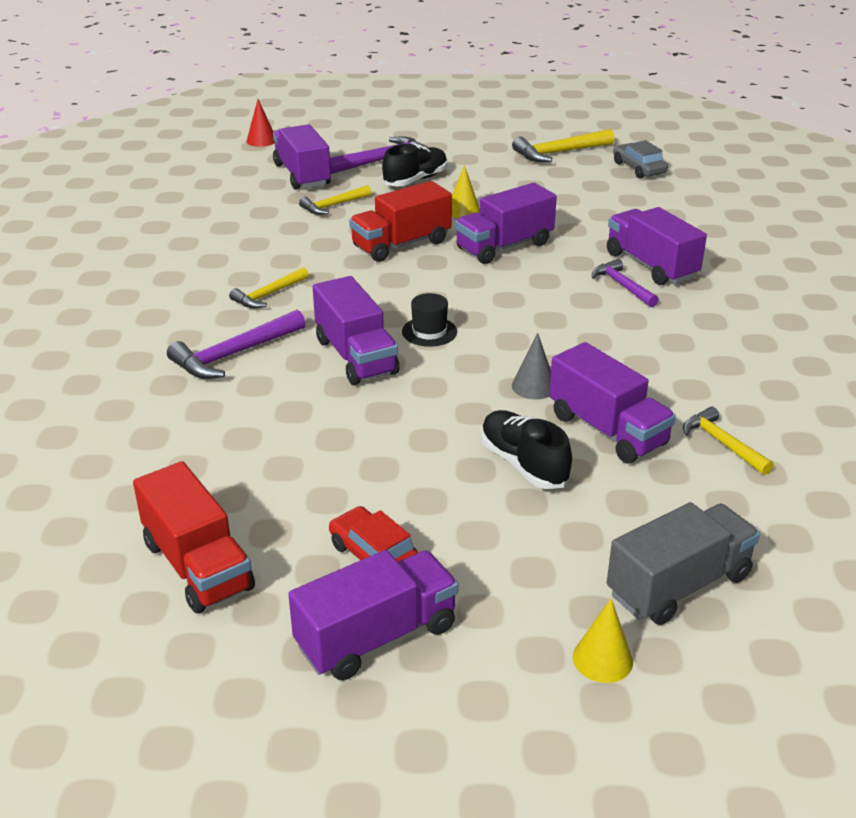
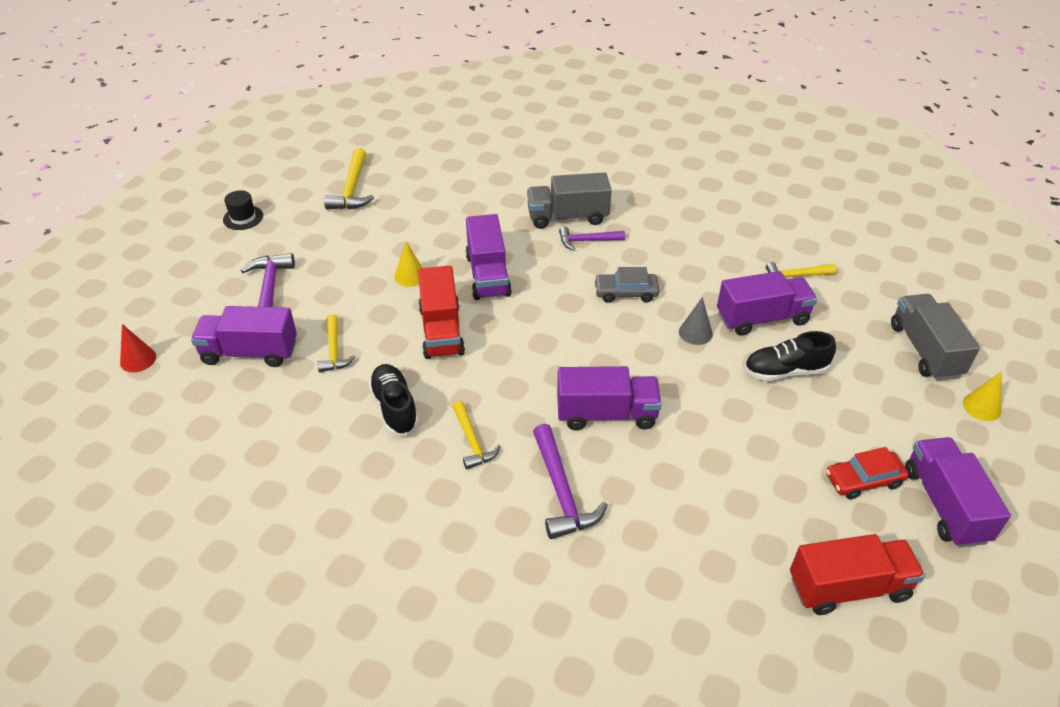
camera: 65 degrees left, 10 degrees up
(415, 180) = (328, 283): black shoe -> black shoe (395, 408)
(429, 332) = (593, 360): black hat -> black hat (243, 218)
(638, 168) = (415, 162): grey car -> grey car (626, 293)
(651, 265) = (567, 217): purple truck -> grey truck

